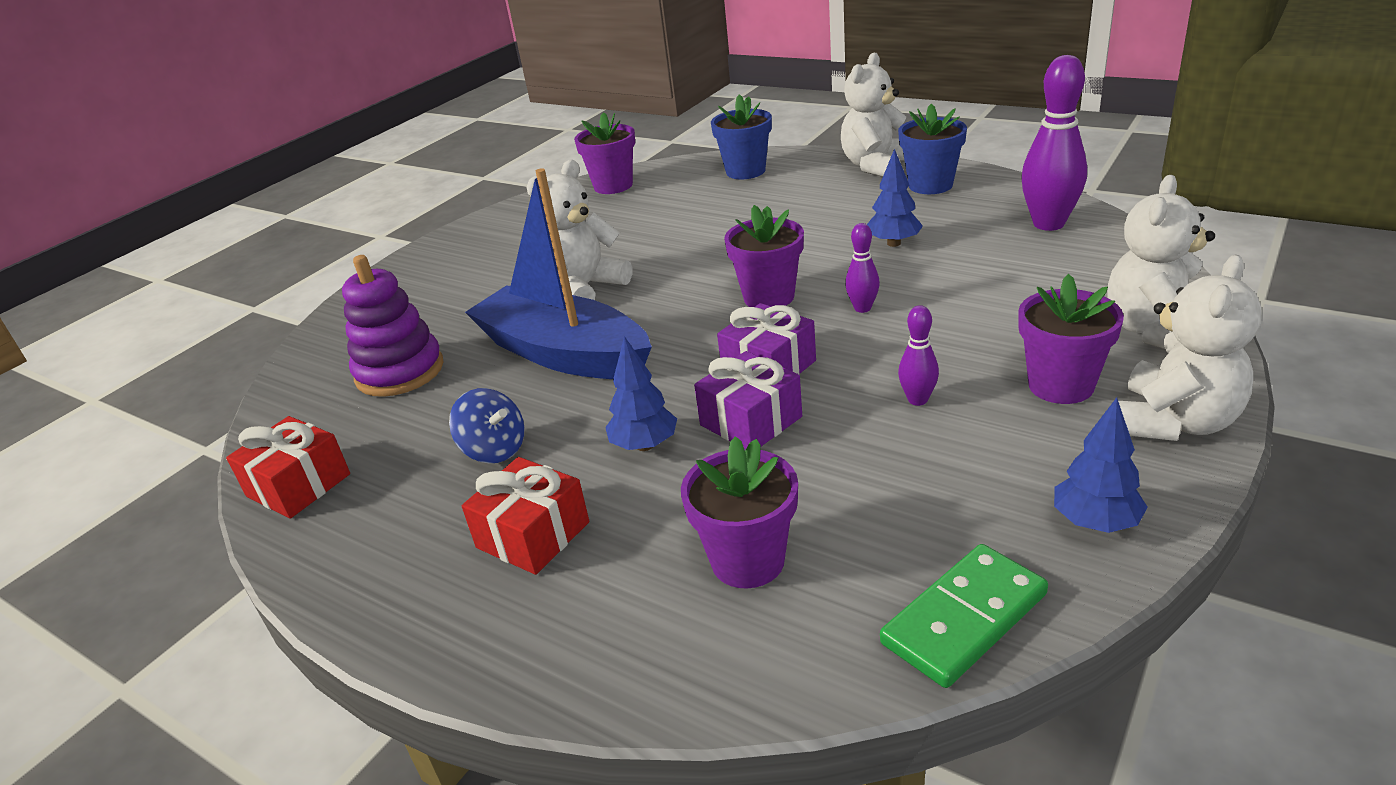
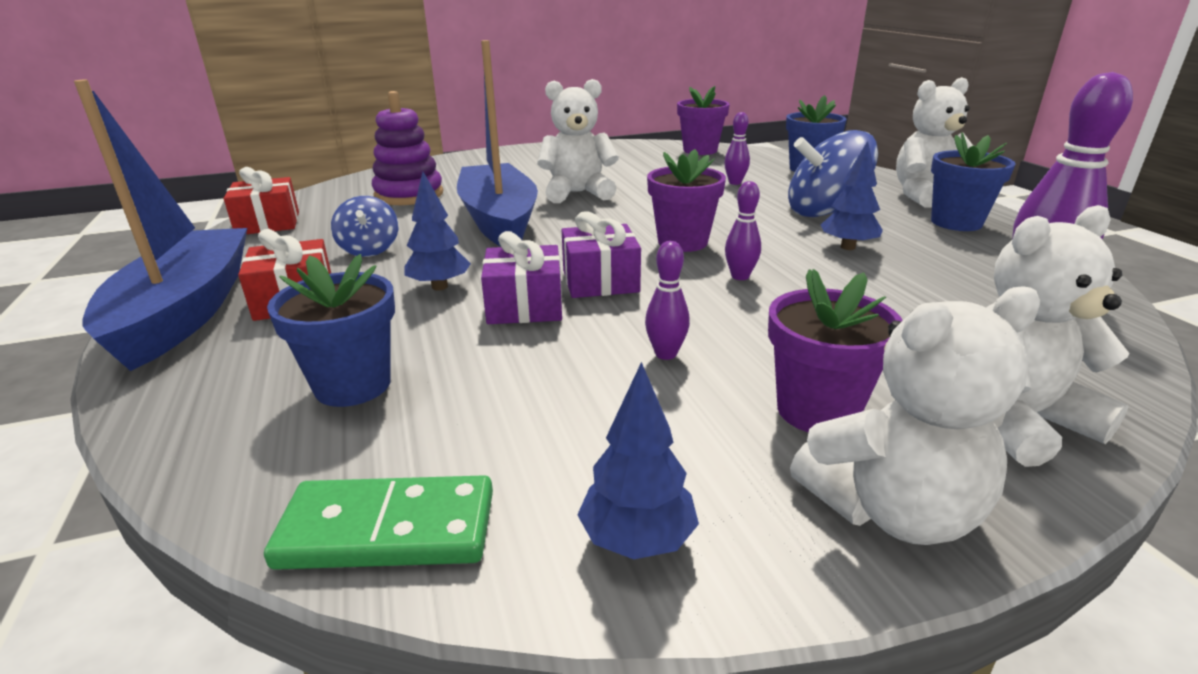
camera: 35 degrees right, 5 degrees down
(441, 612) = (185, 312): none -> blue boat
(708, 213) = (735, 182): none -> purple bowling pin
(747, 561) = (353, 385): purple flower pot -> blue flower pot
(827, 214) = (825, 212): none -> blue spinning top

